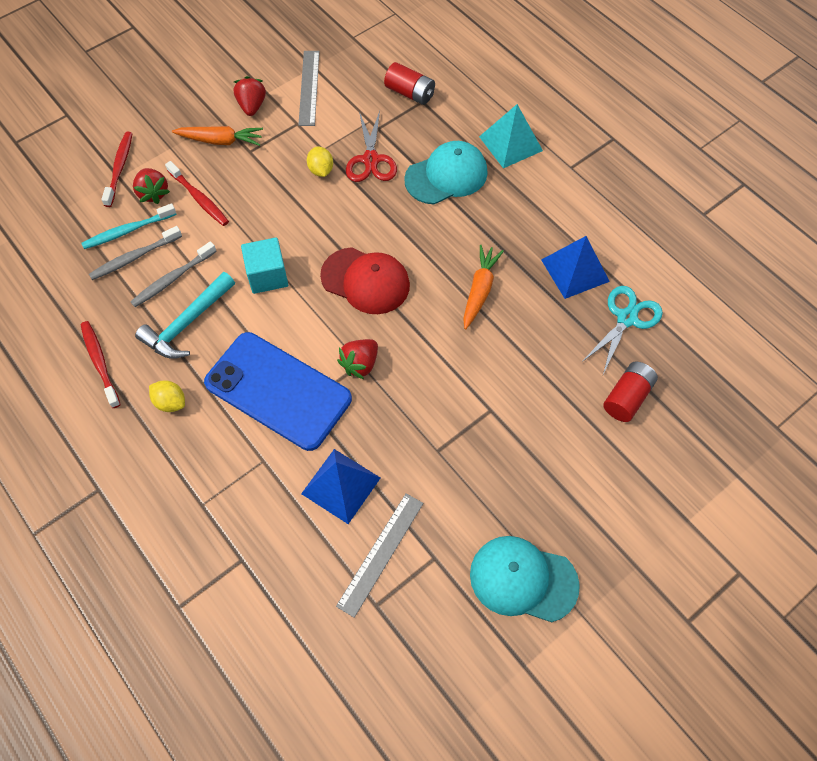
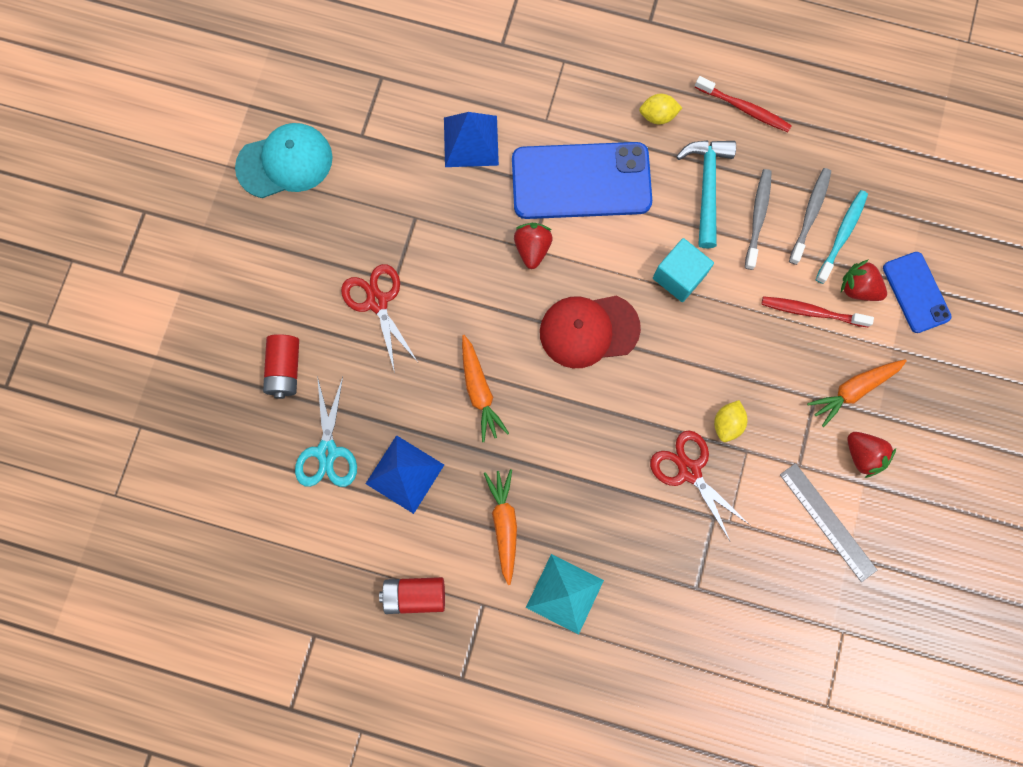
camera: 145 degrees right, 15 degrees up
(119, 168) = (916, 292): red toothbrush -> blue phone
(321, 170) = (727, 423): yellow lemon -> yellow lemon turned 75 degrees clockwise
(381, 553) = (403, 113): grey ruler -> none
(410, 93) = (718, 590): red battery -> red battery (415, 595)
(446, 176) = (600, 503): turquoise cap -> none
(516, 402) = (377, 302): none -> red scissors
(523, 201) = (504, 524): none -> orange carrot

